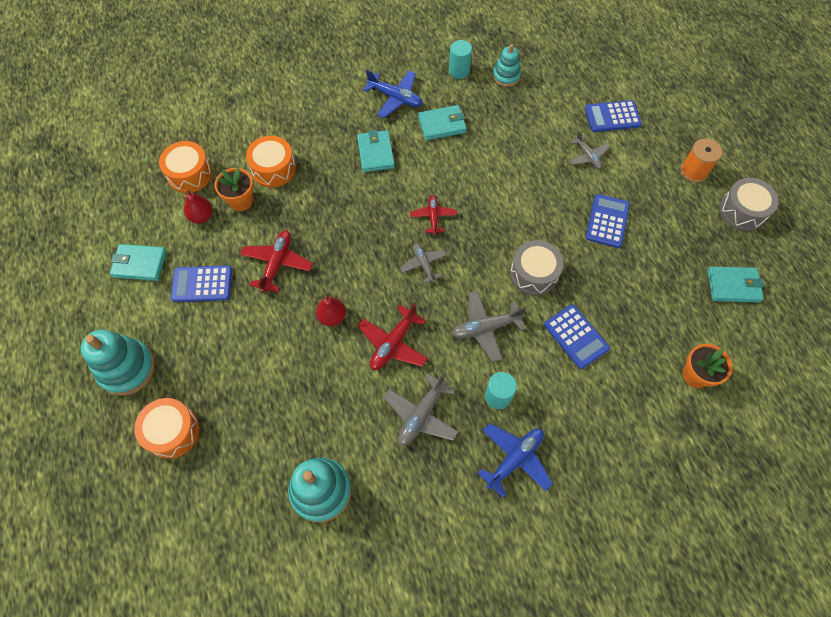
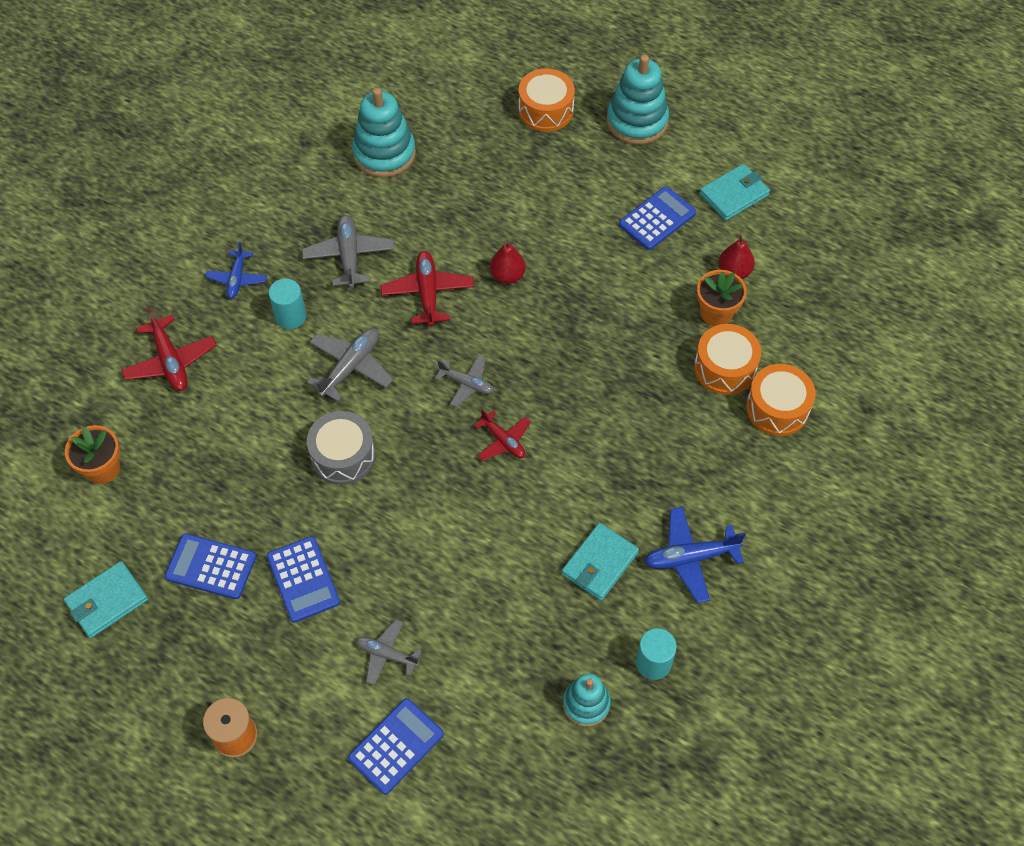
camera: 140 degrees right, 5 degrees down
(190, 174) = (799, 300): orange drum -> orange drum (777, 408)
(277, 264) = (610, 283): red plane -> red plane (170, 361)
(375, 153) = (638, 467): turquoise wallet -> none
(514, 459) = (237, 279): blue plane -> blue plane, size x0.66
(576, 336) = (252, 422): blue calculator -> blue calculator (211, 566)
(742, 211) = (141, 718): grey drum -> none

